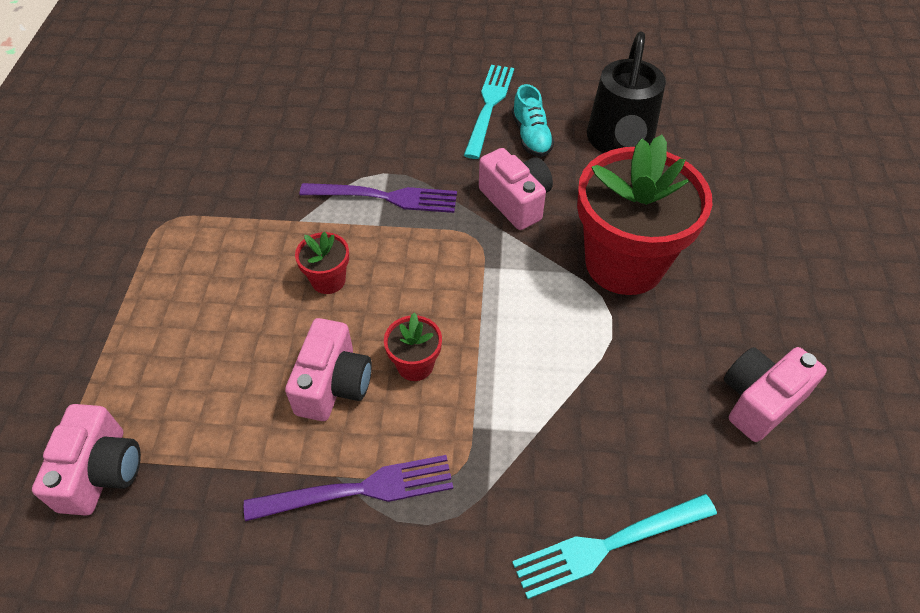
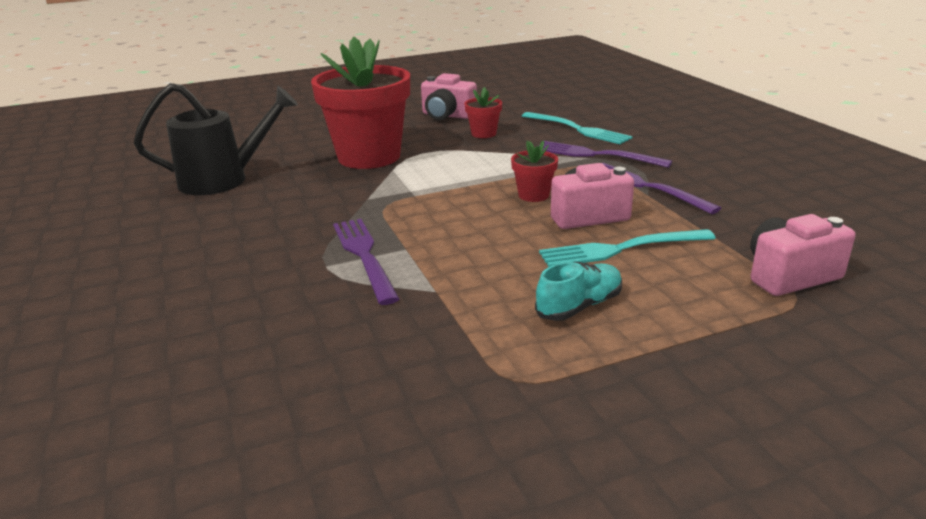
camera: 115 degrees left, 25 degrees down
(328, 280) = (494, 250): red flower pot -> red flower pot (483, 134)
(489, 107) = (185, 242): turquoise fork -> turquoise fork (621, 249)
(490, 502) = (596, 155): none -> purple fork
(516, 201) = (328, 201): pink camera -> none
(531, 136) = (229, 213): turquoise shoe -> turquoise shoe (579, 306)

